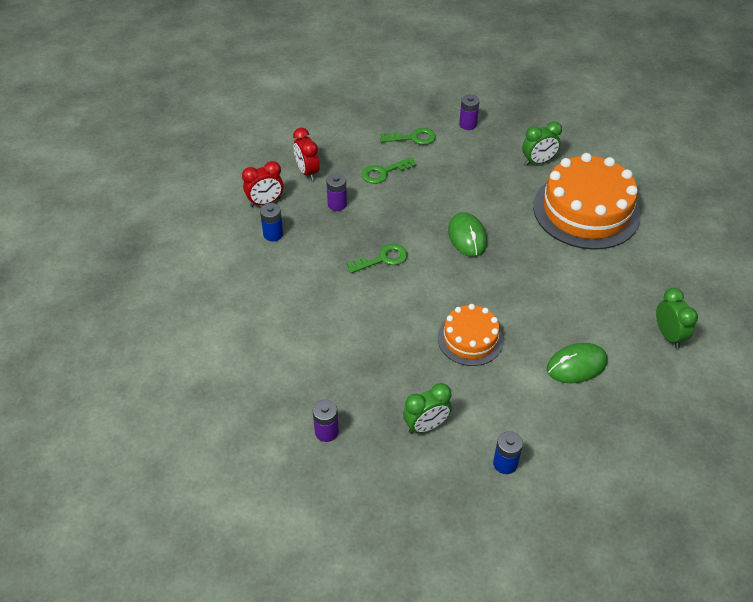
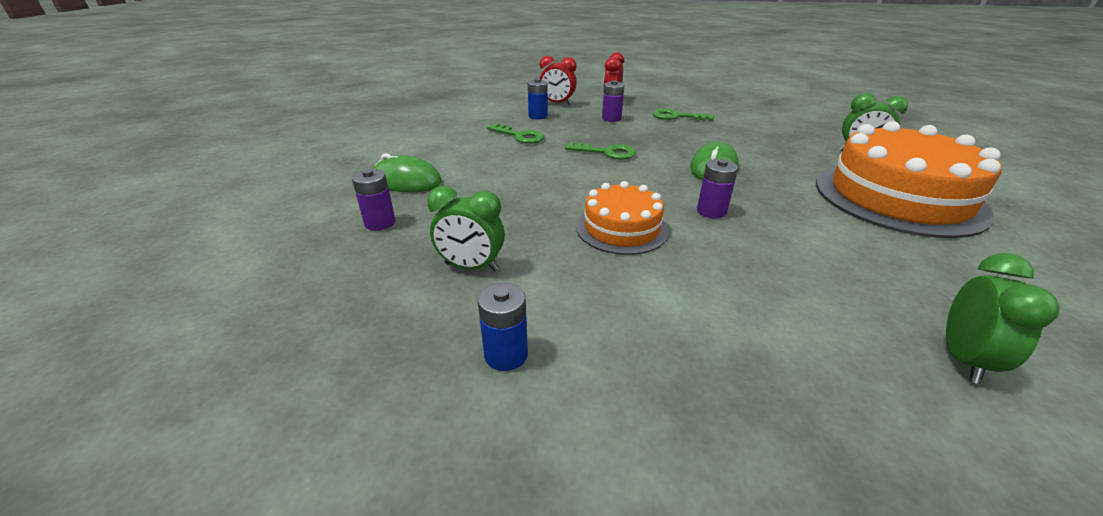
camera: 40 degrees right, 15 degrees down
(413, 138) = (729, 110): green key -> green key (520, 136)
(468, 124) = (796, 116): purple battery -> purple battery (711, 211)
(576, 365) = (743, 313): green mouse -> green mouse (407, 181)

